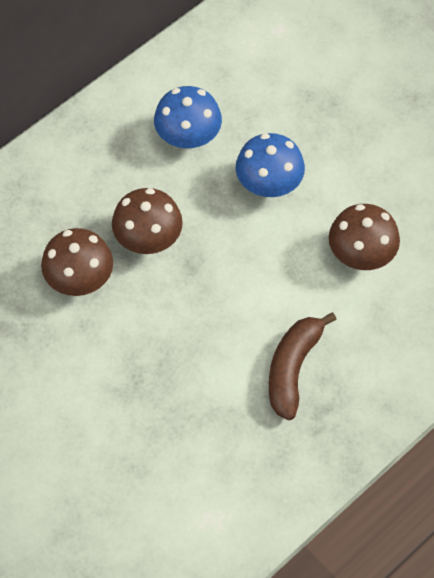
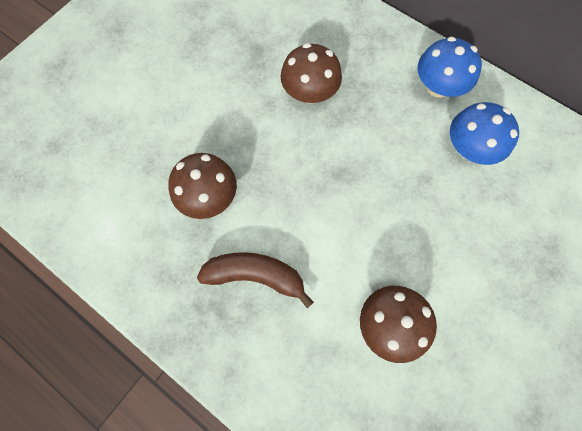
camera: 80 degrees right, 10 degrees up
(148, 238) = (358, 135): brown mushroom -> brown mushroom (209, 197)
(269, 184) = (441, 225): blue mushroom -> blue mushroom (438, 87)

